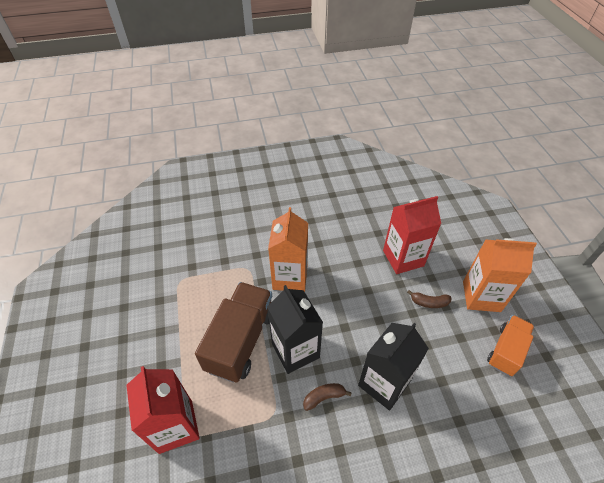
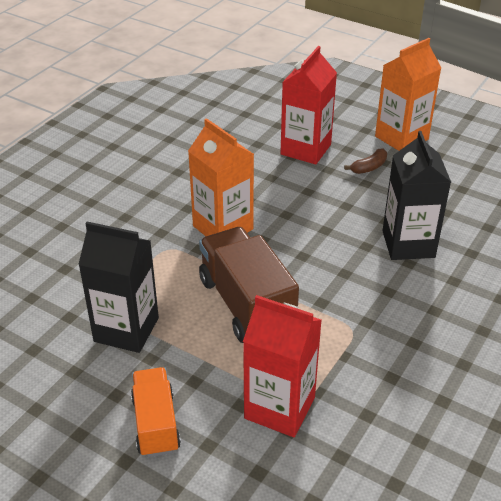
camera: 45 degrees left, 10 degrees down
(295, 350) = (307, 275): black carton -> black carton (126, 329)
(324, 397) = (376, 288): brown banana -> none
(506, 351) = (463, 162): orange truck -> orange truck (155, 424)

